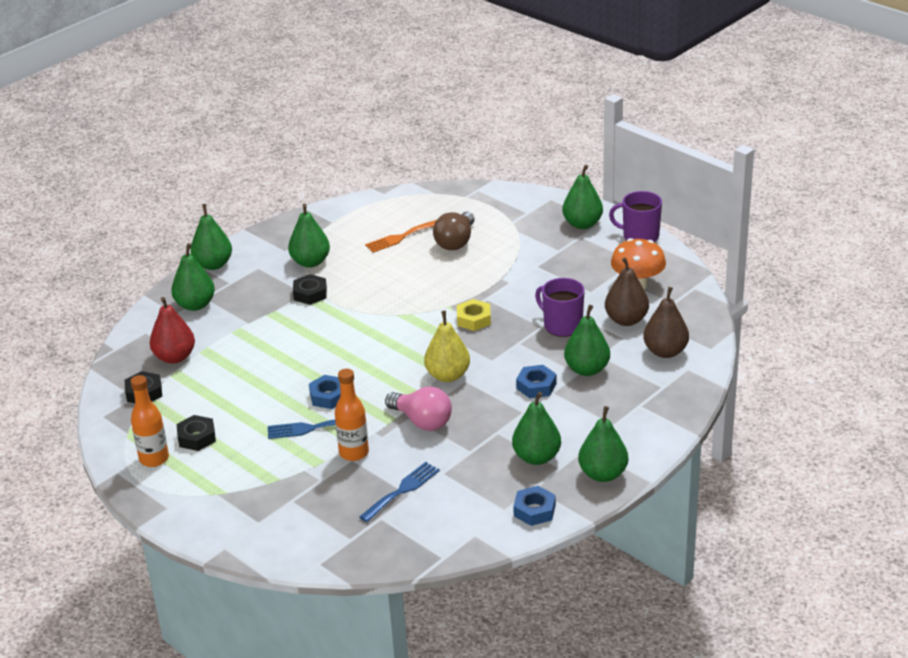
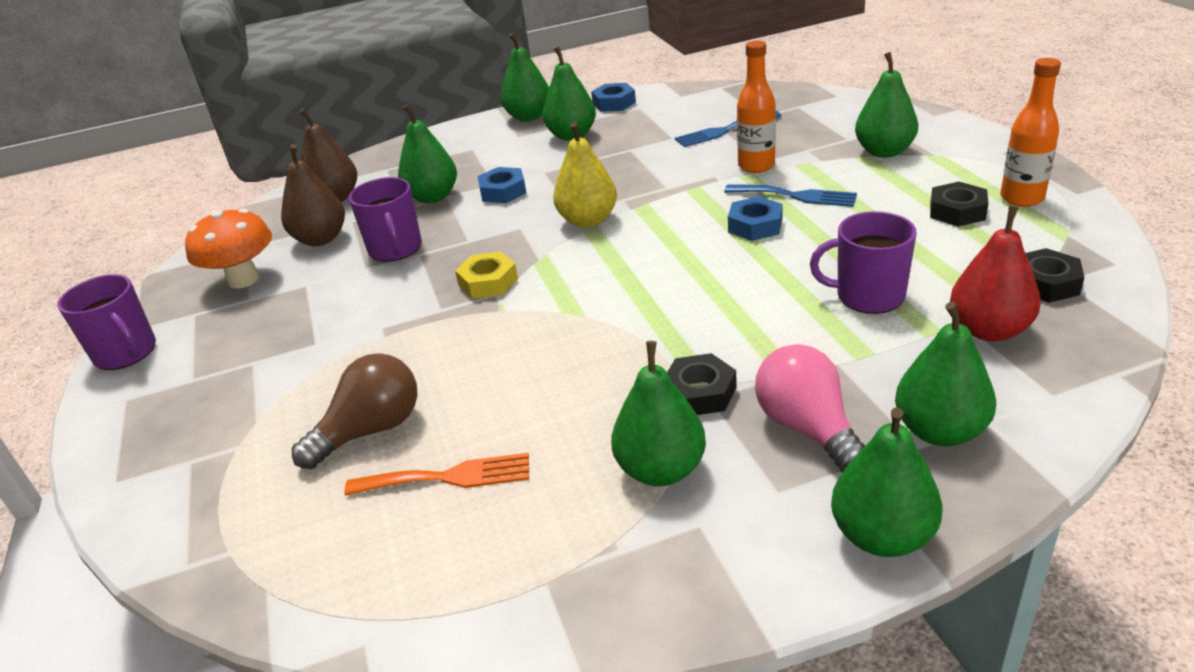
camera: 150 degrees left, 0 degrees up
(241, 362) = (868, 296): none -> purple mug
(422, 421) = (658, 181): pink light bulb -> pink light bulb (808, 429)
(582, 224) = (155, 402): green pear -> green pear (884, 152)

